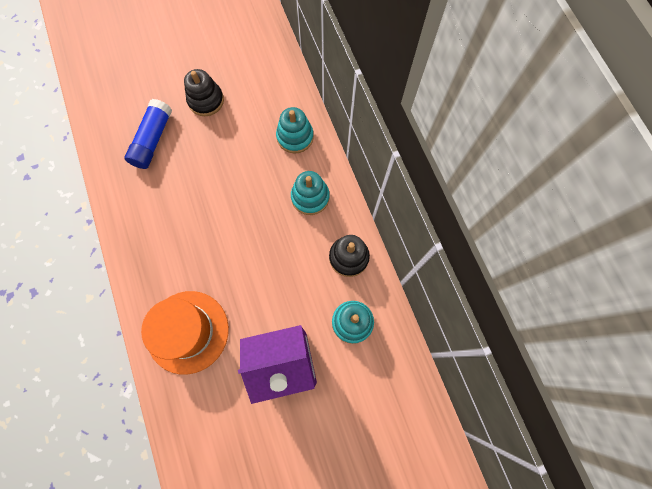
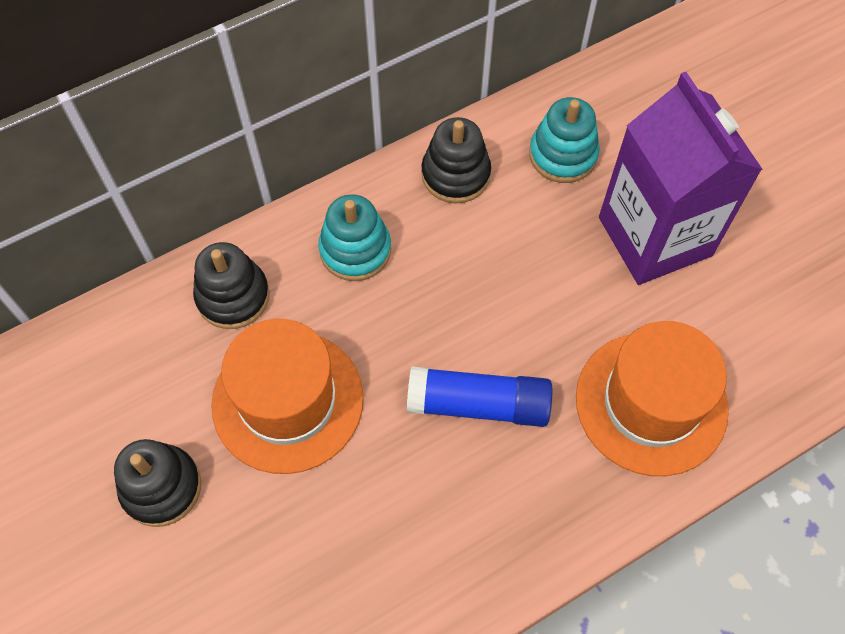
camera: 100 degrees left, 10 degrees down
(153, 140) = (270, 579): blue glue stick -> blue glue stick (478, 404)
(234, 156) = (288, 401): none -> orange hat
(295, 137) = (233, 296): turquoise stacking toy -> black stacking toy

